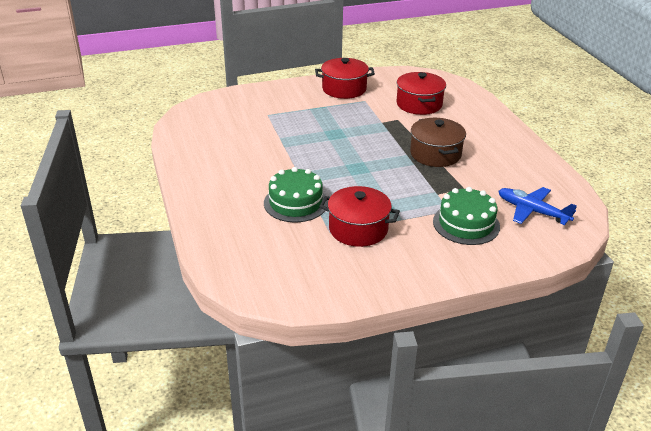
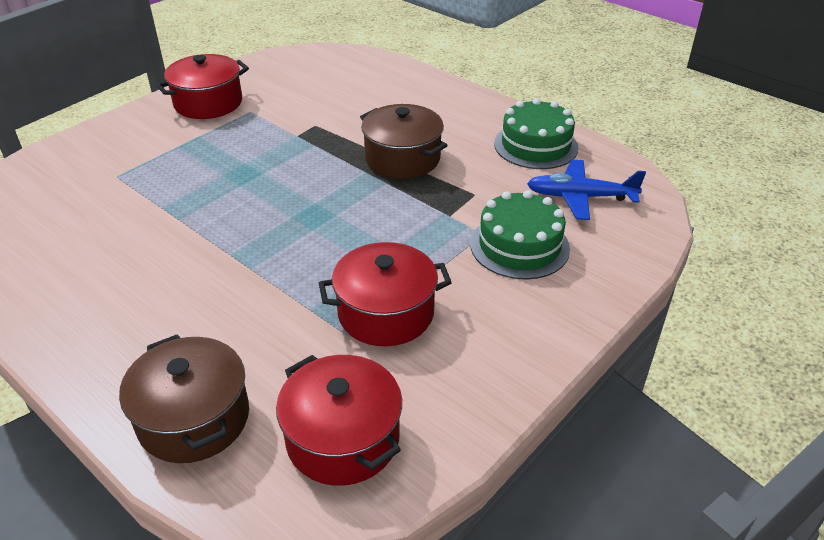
camera: 30 degrees left, 5 degrees up
(228, 239) = (194, 418): none -> brown pot
(295, 203) = (261, 306): green cake -> green cake (535, 145)
(419, 104) = (328, 95): red pot -> red pot (343, 438)

